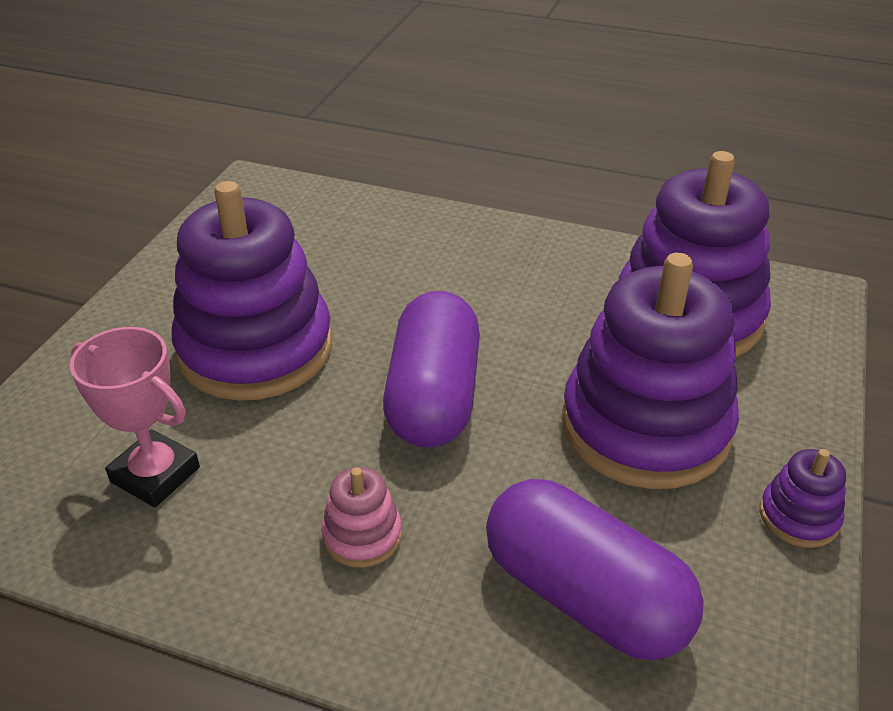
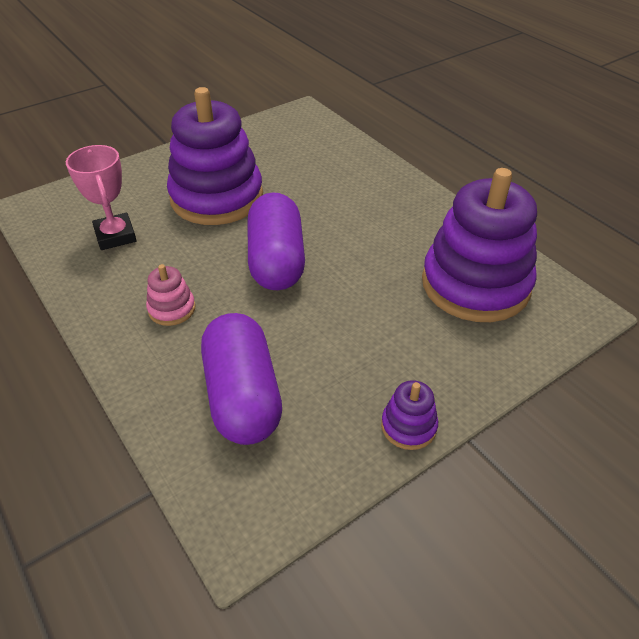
camera: 35 degrees right, 5 degrees up
(433, 397) = (276, 260): purple capsule -> purple capsule turned 45 degrees counterclockwise
(645, 426) = (374, 332): purple stacking toy -> none

